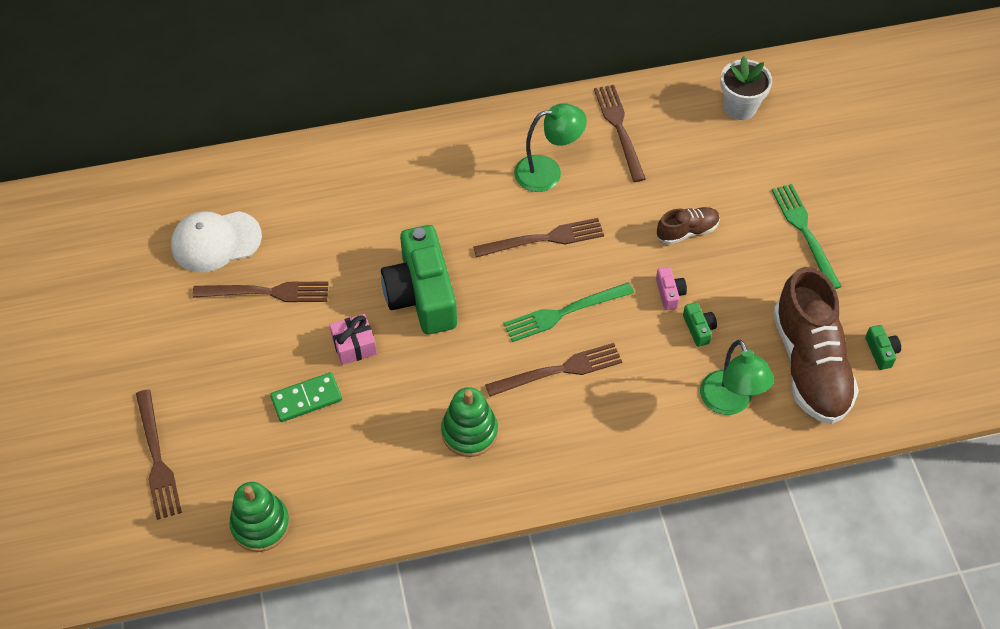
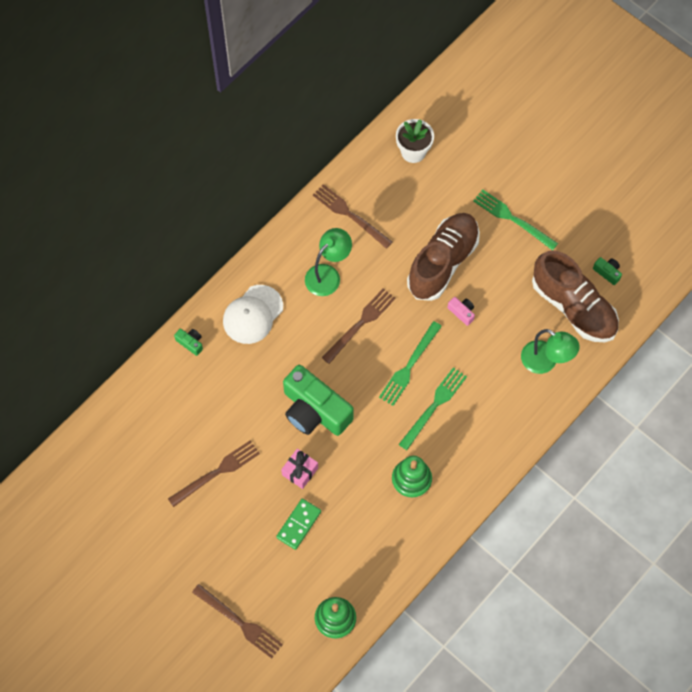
camera: 35 degrees left, 10 degrees up
(216, 241) = (155, 459): white cap -> white cap (253, 314)
(558, 371) = (434, 406): brown fork -> green fork
(687, 231) = (442, 262): brown shoe -> brown shoe, size x2.09
(699, 329) = (495, 325): green camera -> green camera (190, 343)

